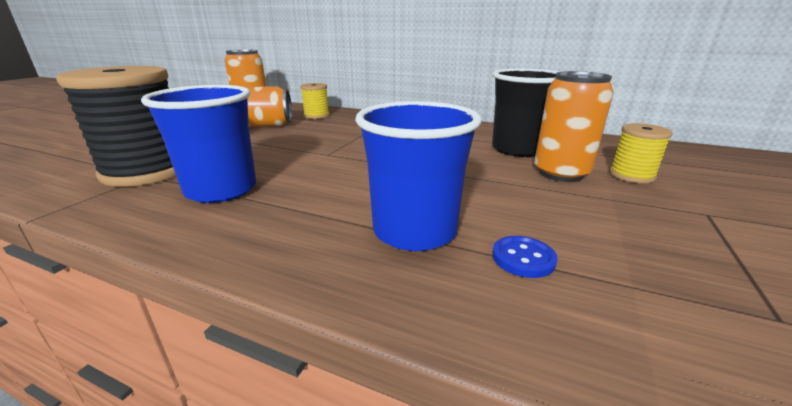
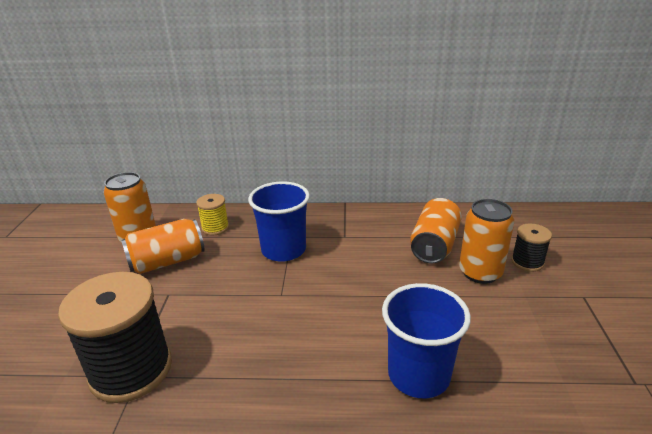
camera: 20 degrees left, 5 degrees up
(221, 190) = (232, 375): blue cup -> blue cup (283, 250)
(517, 149) = (434, 245): black cup -> orange can
(523, 258) = (498, 379): blue button -> none
(631, 175) = (527, 262): yellow spool -> black spool

